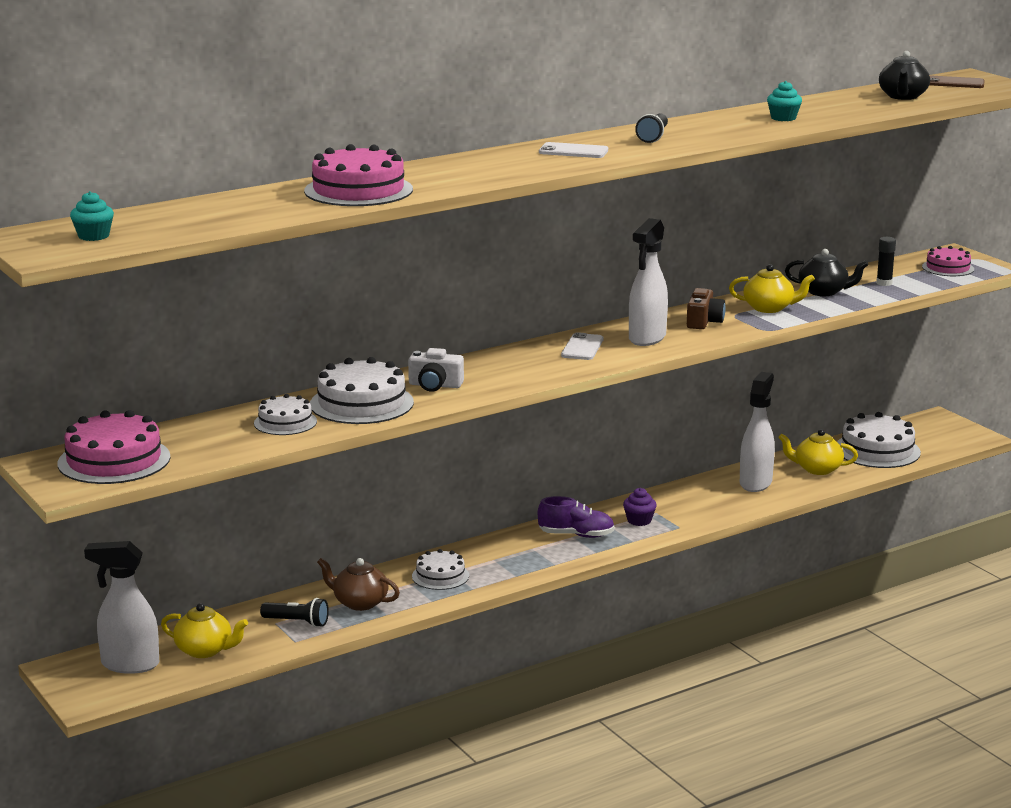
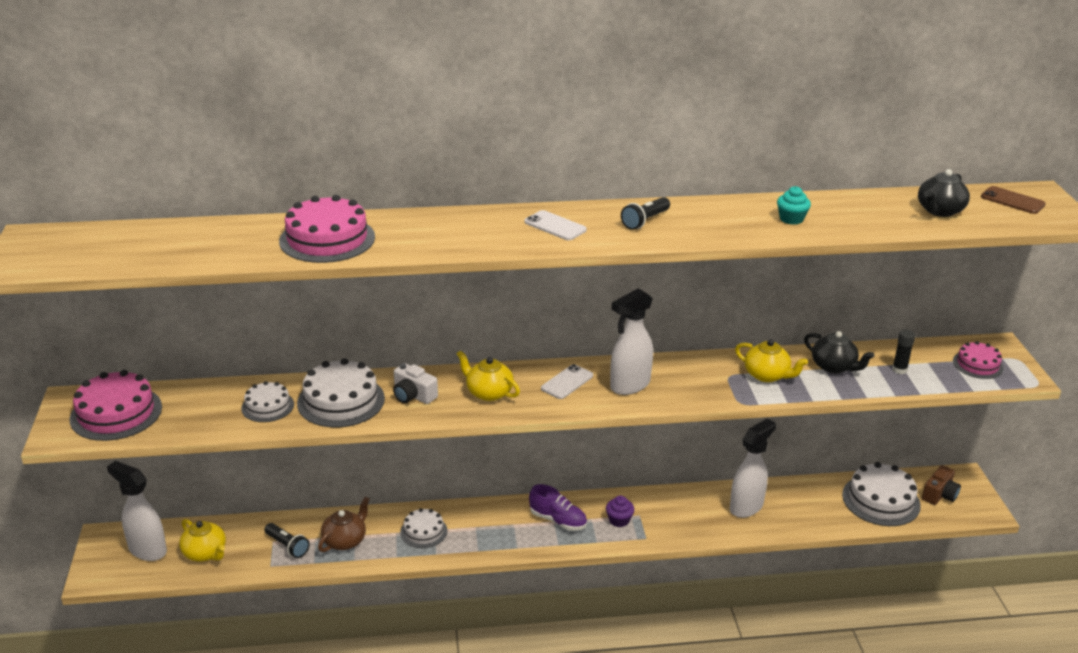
camera: 25 degrees right, 10 degrees up
(93, 236) = (74, 251): turquoise cupcake -> none
(359, 603) = (345, 540): brown teapot -> brown teapot turned 75 degrees clockwise
(704, 321) = (695, 377): brown camera -> brown camera (939, 495)
(817, 469) = (811, 507): yellow teapot -> yellow teapot (488, 392)

